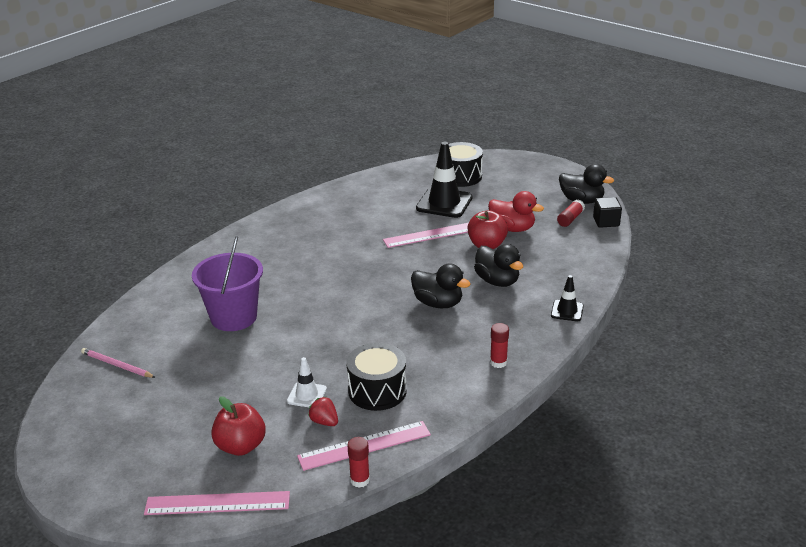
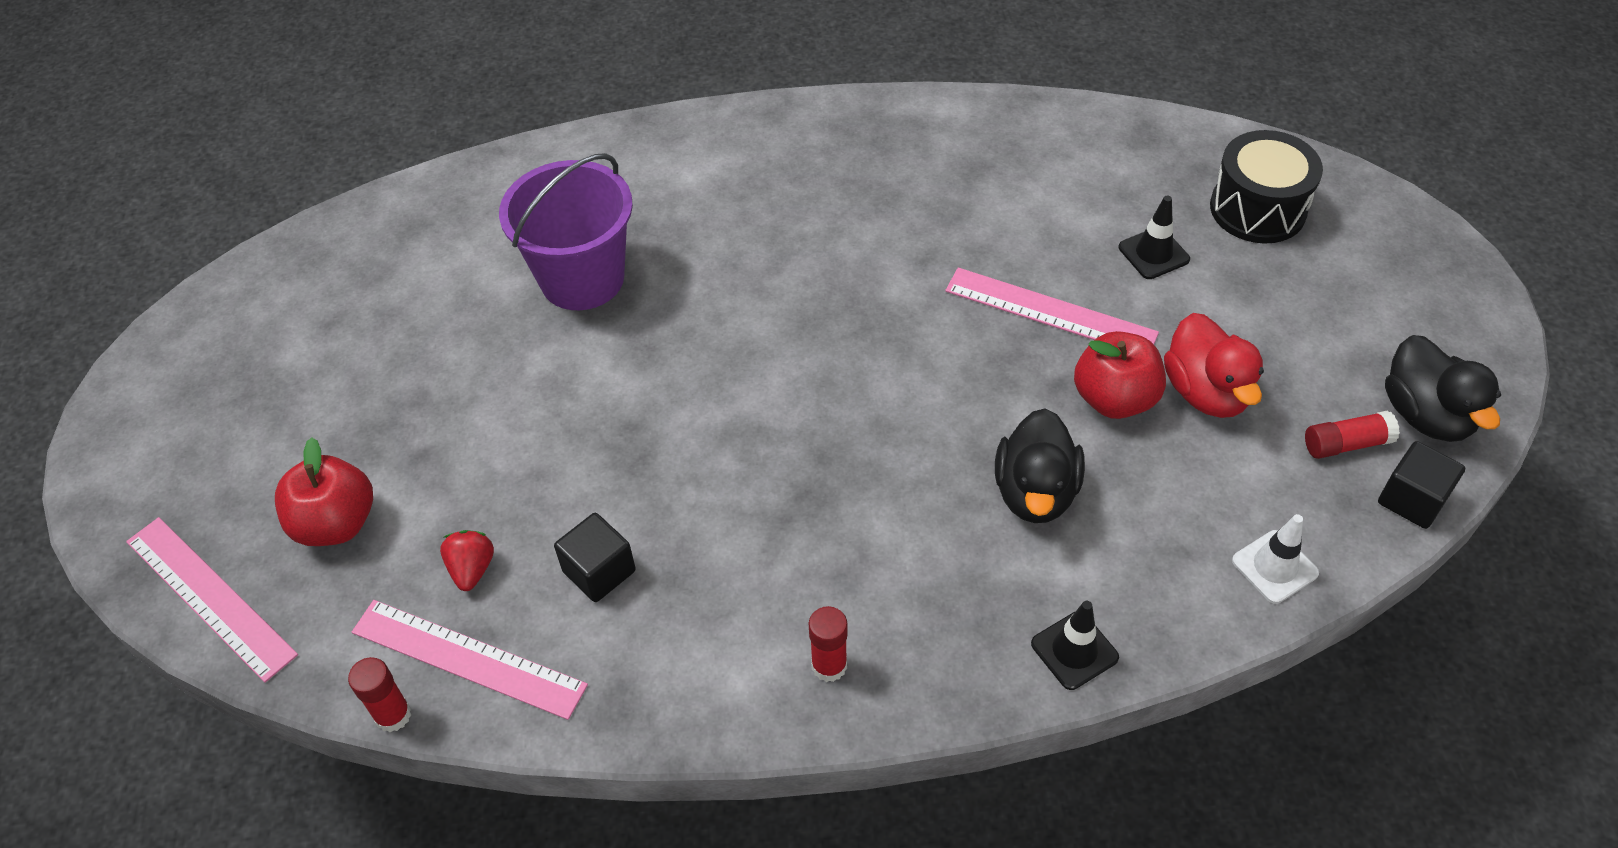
camera: 45 degrees right, 20 degrees up
(117, 365) = (365, 261): pink pencil -> none
(307, 395) = (506, 500): white traffic cone -> white traffic cone (1274, 567)
(377, 391) = (599, 571): black drum -> black cube
(438, 303) = (884, 467): black duck -> none
(444, 203) = (1153, 253): black traffic cone -> black traffic cone, size x0.53

